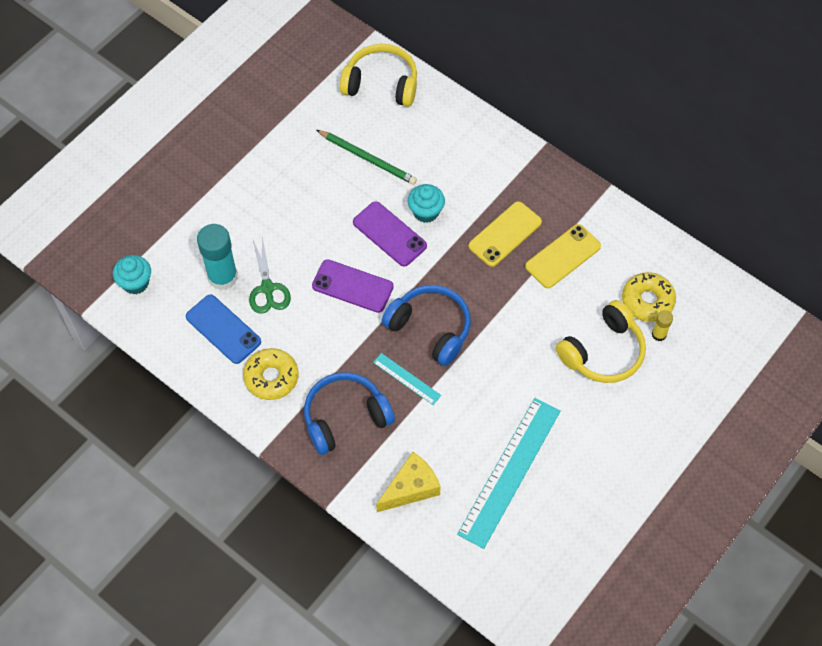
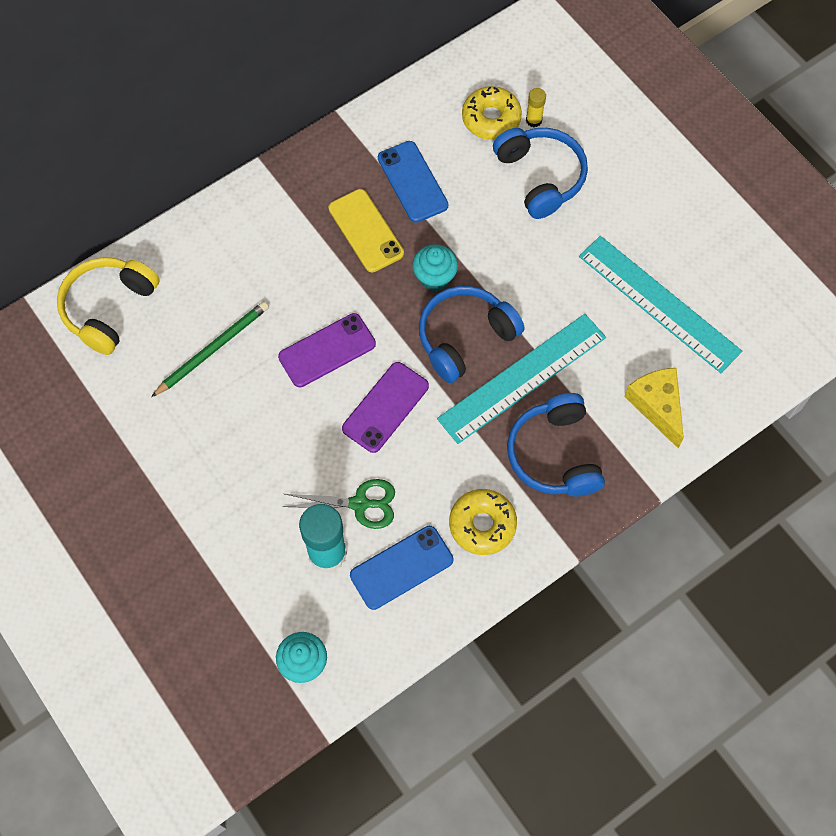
camera: 75 degrees left, 5 degrees up
(407, 379) = (522, 378): turquoise ruler -> turquoise ruler, size x2.13
(426, 212) = (309, 304): turquoise cupcake -> turquoise cupcake (434, 277)
(563, 256) = (412, 182): yellow phone -> blue phone
(603, 352) = (540, 177): yellow headphones -> blue headphones

